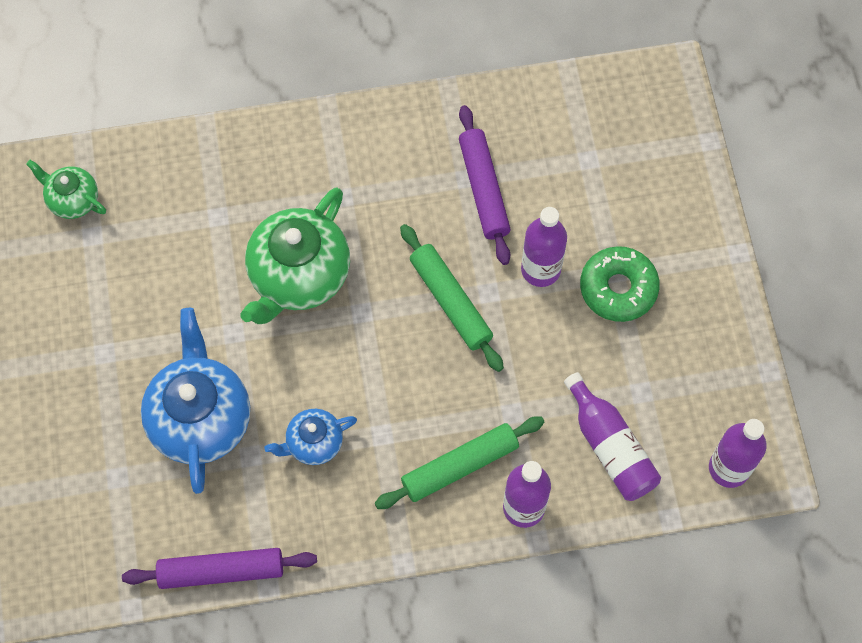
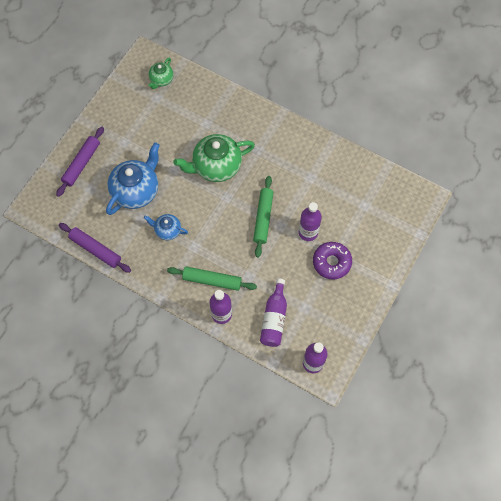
camera: 40 degrees right, 0 degrees up
(72, 200) = (161, 80): green teapot -> green teapot turned 135 degrees counterclockwise
(483, 189) = (313, 186): purple rolling pin -> purple rolling pin (81, 164)
(618, 288) = (331, 262): green donut -> purple donut

